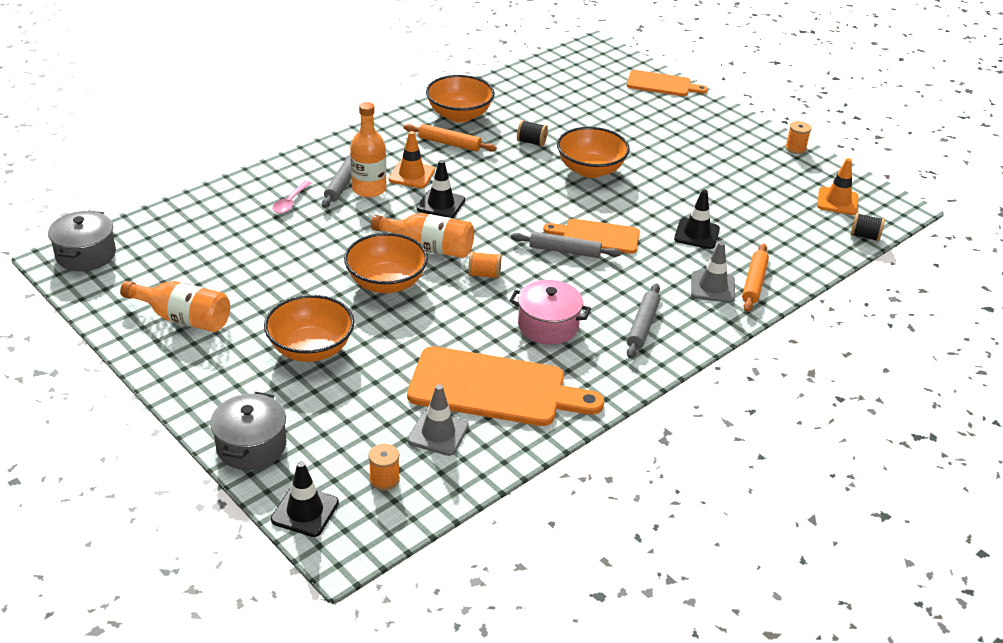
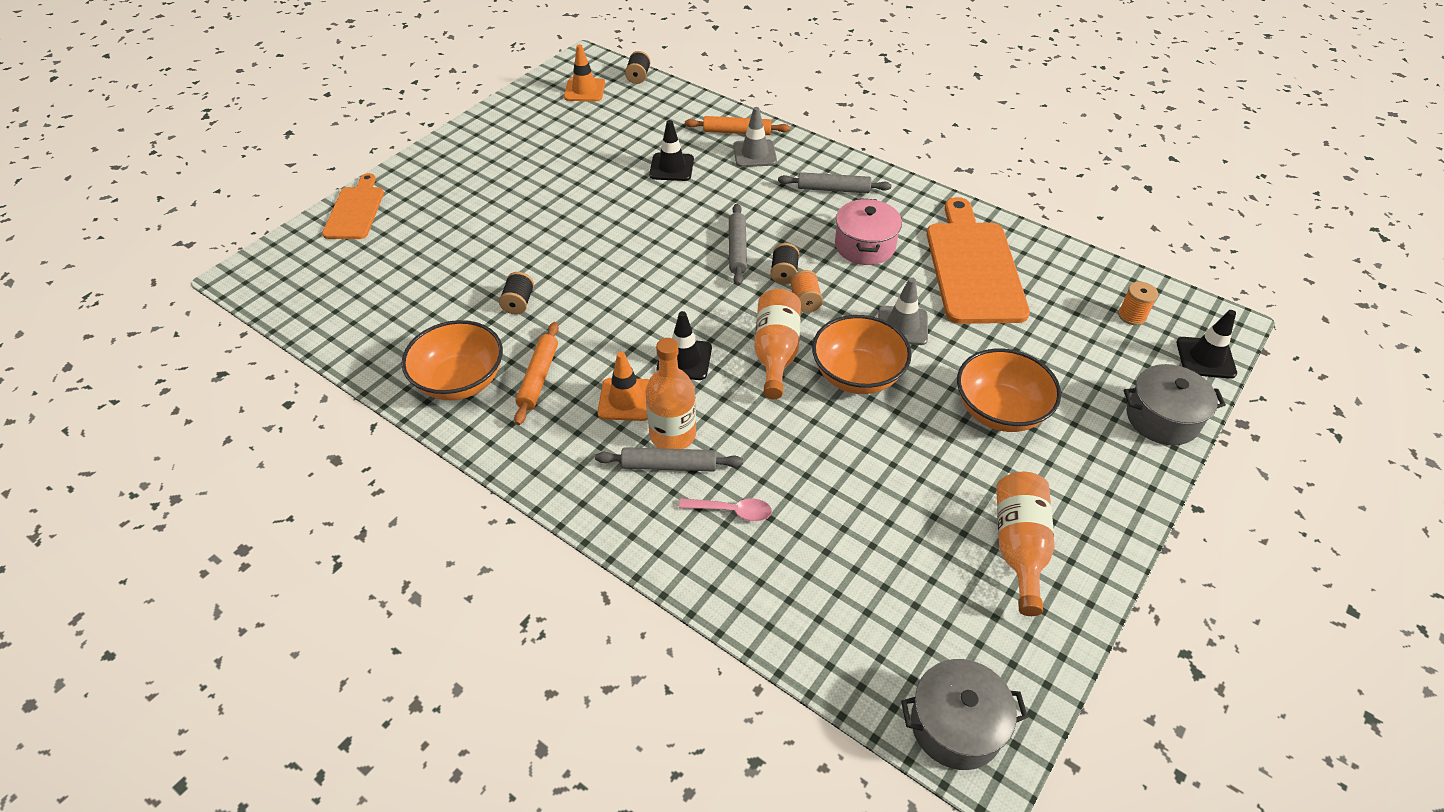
camera: 100 degrees left, 10 degrees up
(438, 433) = (1054, 293): grey traffic cone -> grey traffic cone (902, 326)
(524, 270) = (784, 273): none -> black spool
(590, 170) = (570, 248): orange bowl -> none
(597, 236) = (701, 230): orange cutting board -> none
(795, 148) = (490, 114): orange spool -> none

